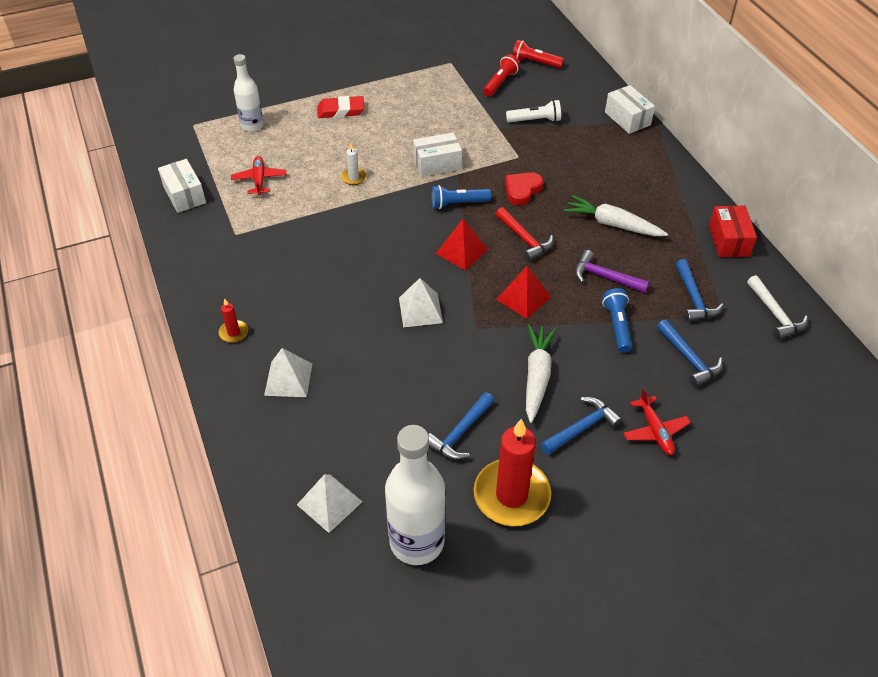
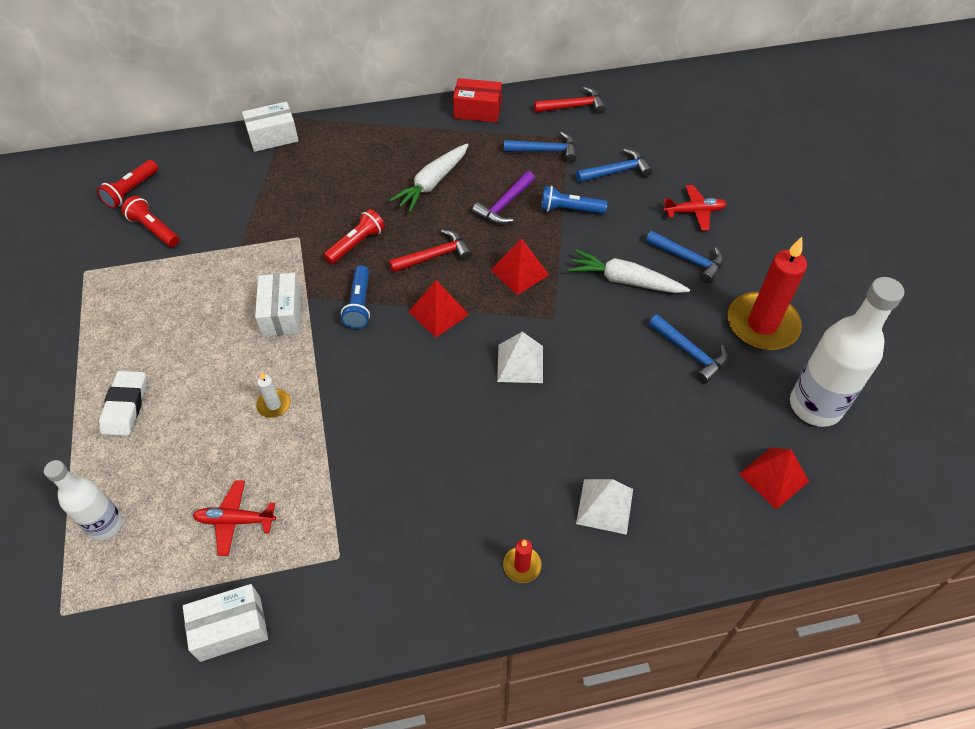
camera: 80 degrees left, 5 degrees up
(329, 503) = (773, 477): white pyramid -> red pyramid
(341, 111) = (125, 406): red eraser -> white eraser
(522, 190) = (356, 244): red heart -> red flashlight
(535, 120) = (241, 211): white flashlight -> none
(582, 427) = (688, 260): blue hammer -> blue hammer turned 150 degrees clockwise
(775, 314) = (573, 106): white hammer -> red hammer

